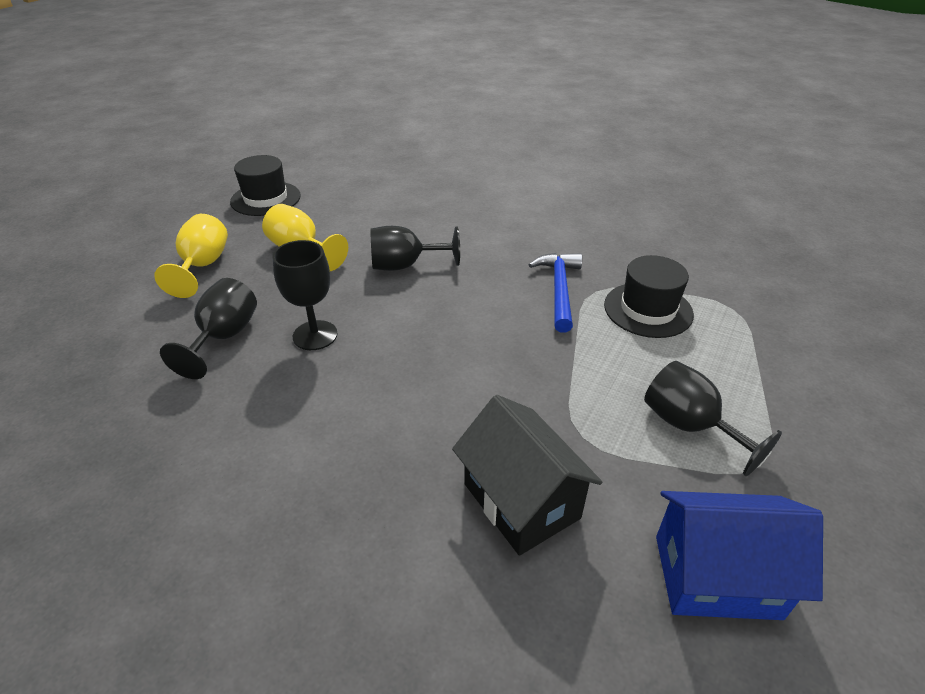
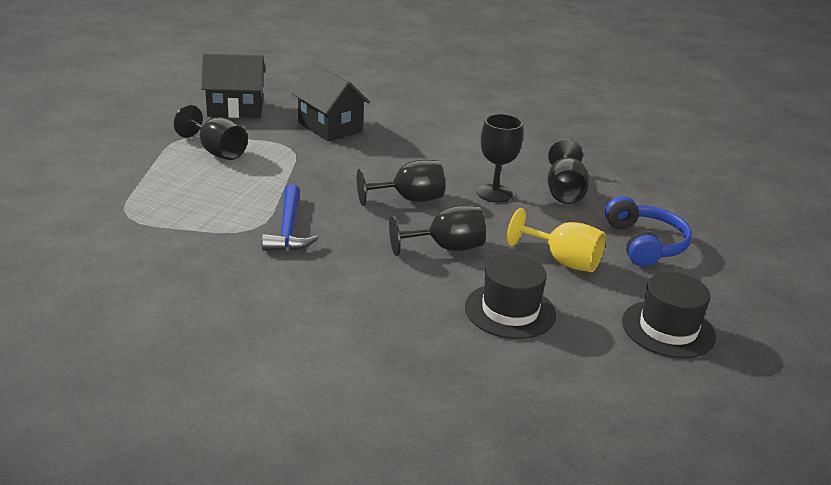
camera: 170 degrees right, 10 degrees down
(203, 266) = (645, 244): yellow goblet -> blue headphones
(423, 327) = (409, 199): none -> black goblet
(648, 309) = (209, 214): black hat -> black hat (510, 311)
(716, 576) = (235, 109): blue house -> black house

